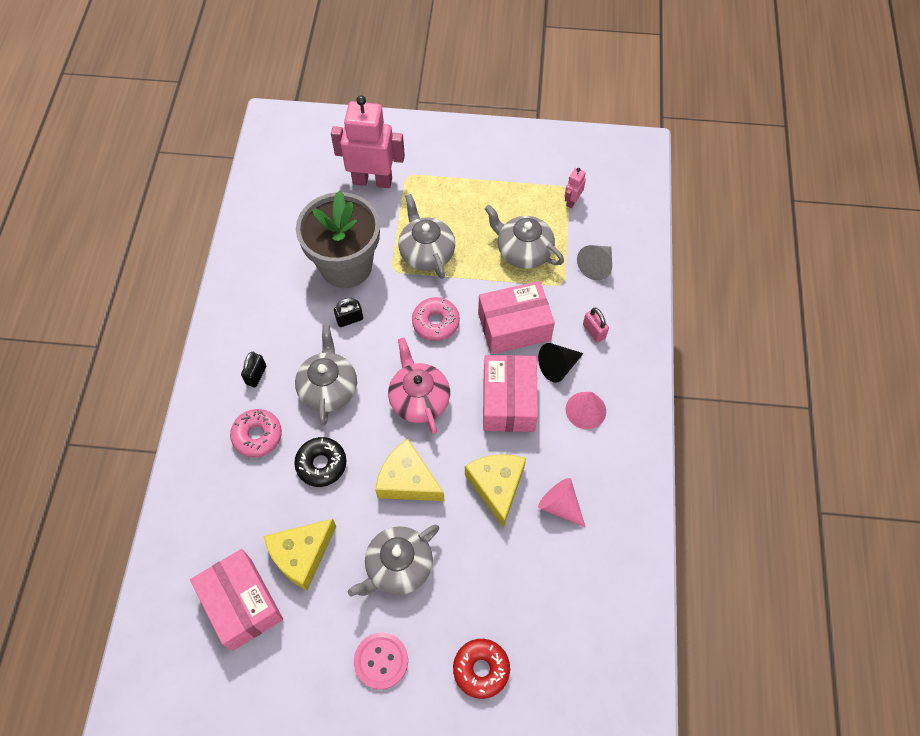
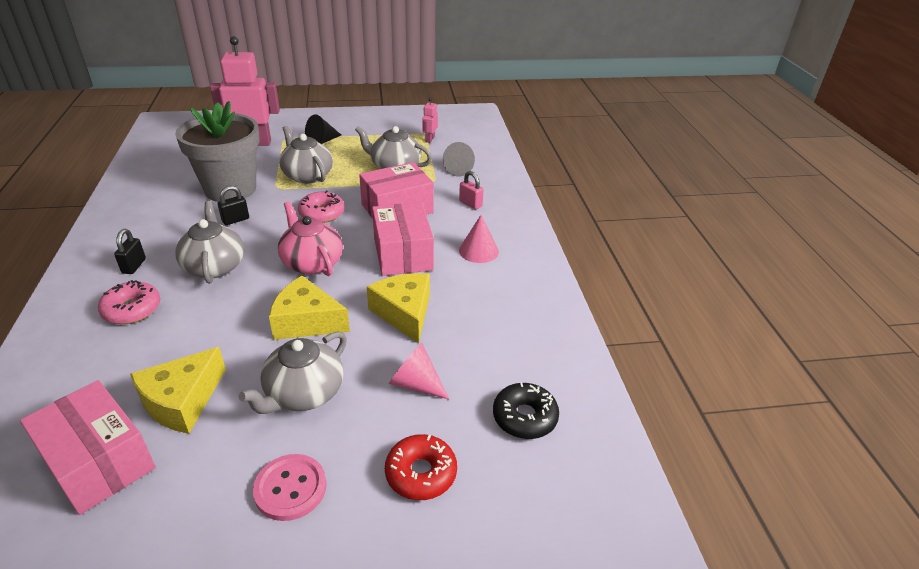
camera: 15 degrees left, 25 degrees down
(321, 464) = (207, 322): black donut -> black donut (524, 417)
(558, 366) = (444, 227): black cone -> black cone (322, 141)
(560, 505) = (474, 318): pink cone -> pink cone (416, 384)

